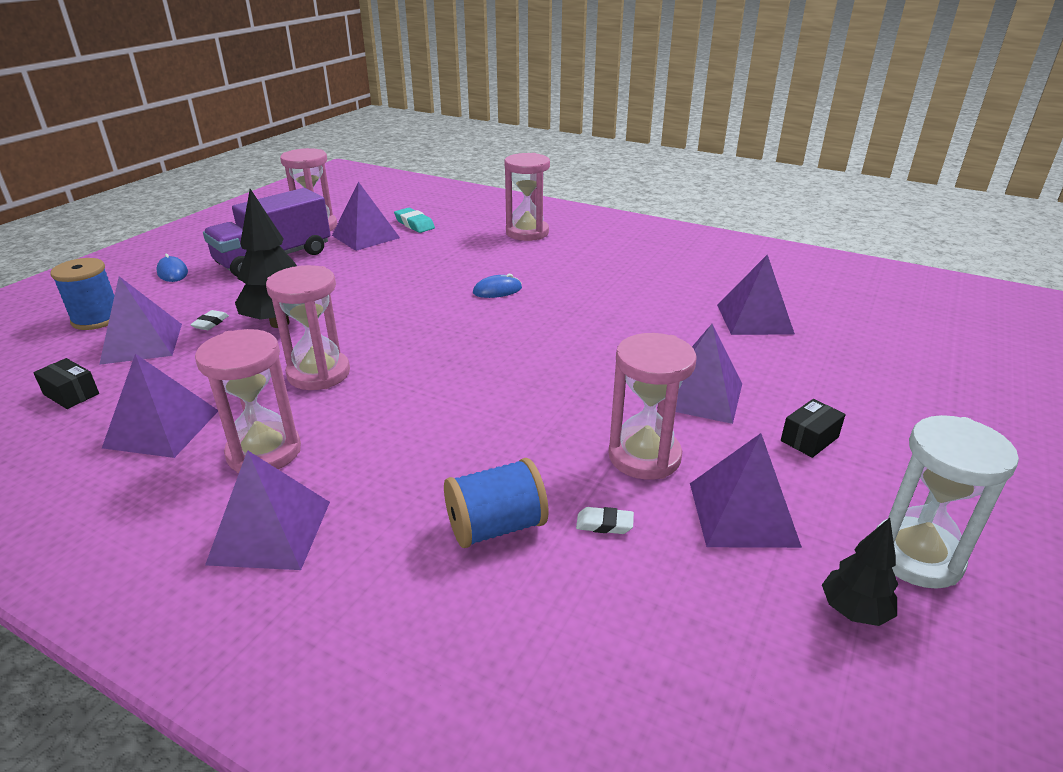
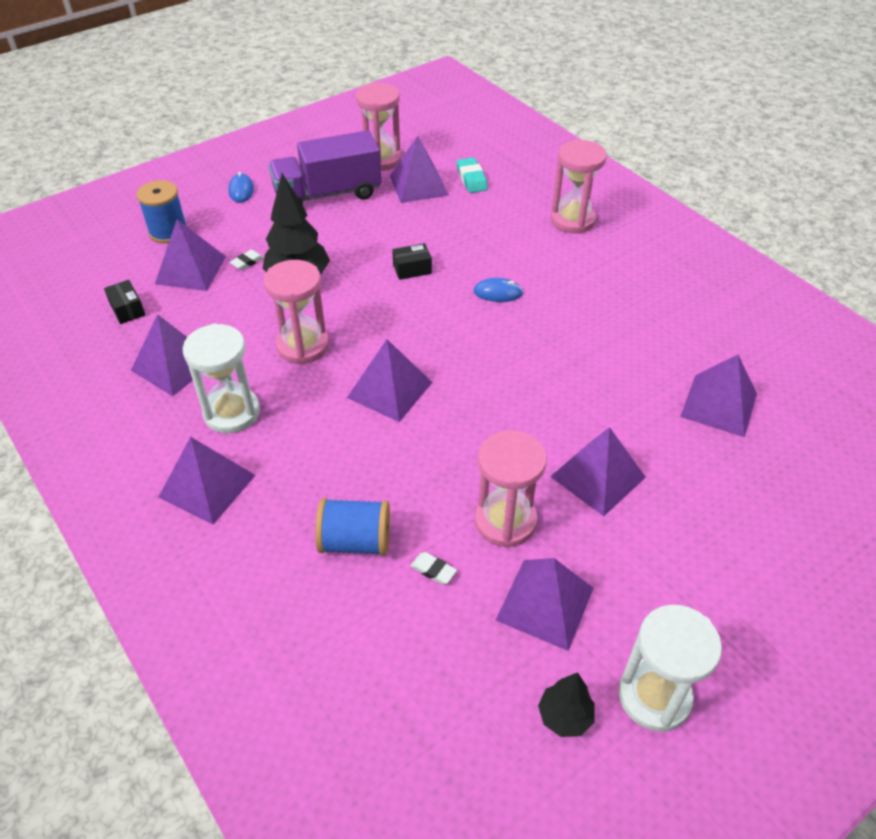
camera: 25 degrees right, 15 degrees up
(264, 452) = (232, 413): pink hourglass -> white hourglass
(441, 384) = (390, 390): none -> purple pyramid
(809, 439) = (659, 557): black box -> black box (412, 269)

